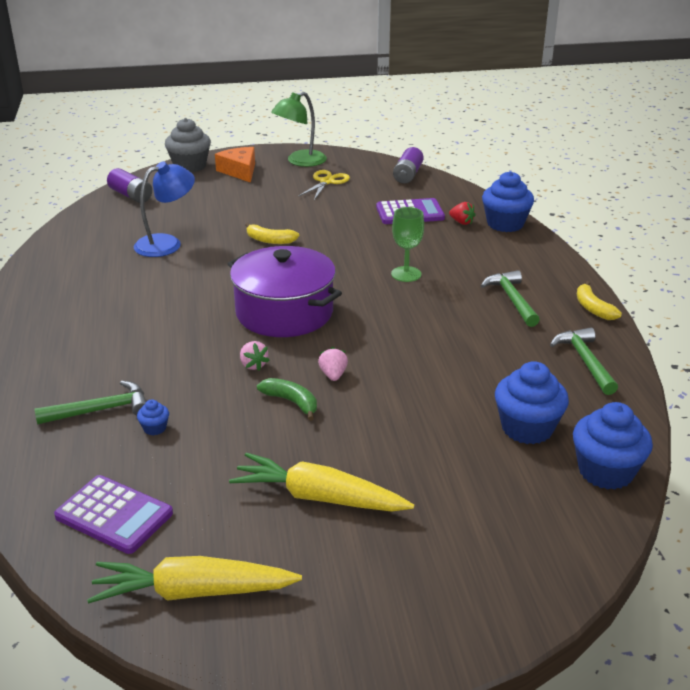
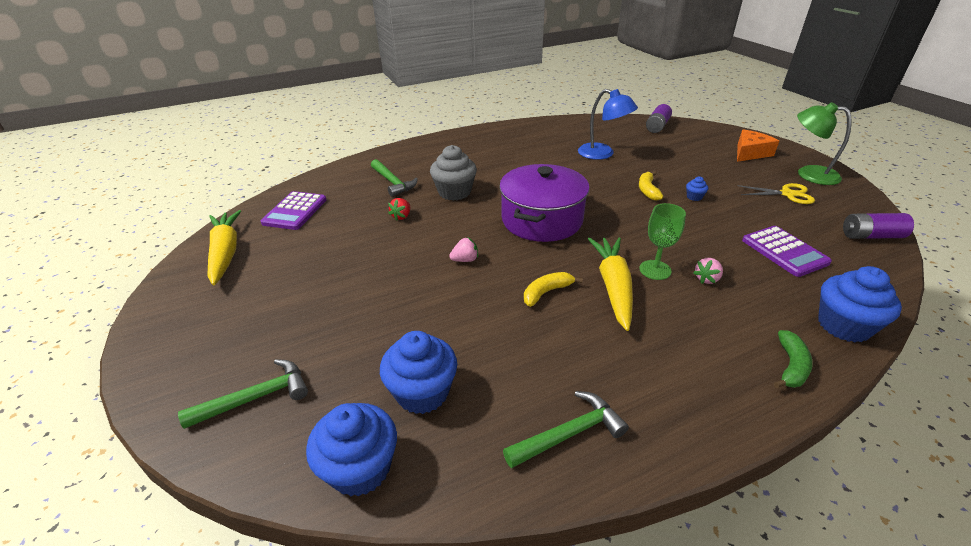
camera: 75 degrees right, 5 degrees up
(155, 428) = (378, 203): blue cupcake -> blue cupcake (694, 197)
(190, 166) = (730, 133): grey cupcake -> grey cupcake (454, 192)
(253, 365) = (463, 222): pink strawberry -> pink strawberry (707, 279)
(291, 402) = (422, 248): green banana -> green banana (791, 366)
(319, 497) = (312, 282): yellow carrot -> yellow carrot (613, 287)
(461, 222) = (806, 290): red strawberry -> red strawberry (401, 216)
(511, 299) = (664, 352): green hammer -> green hammer (256, 397)
(593, 308) = (701, 434): yellow banana -> yellow banana (546, 292)

